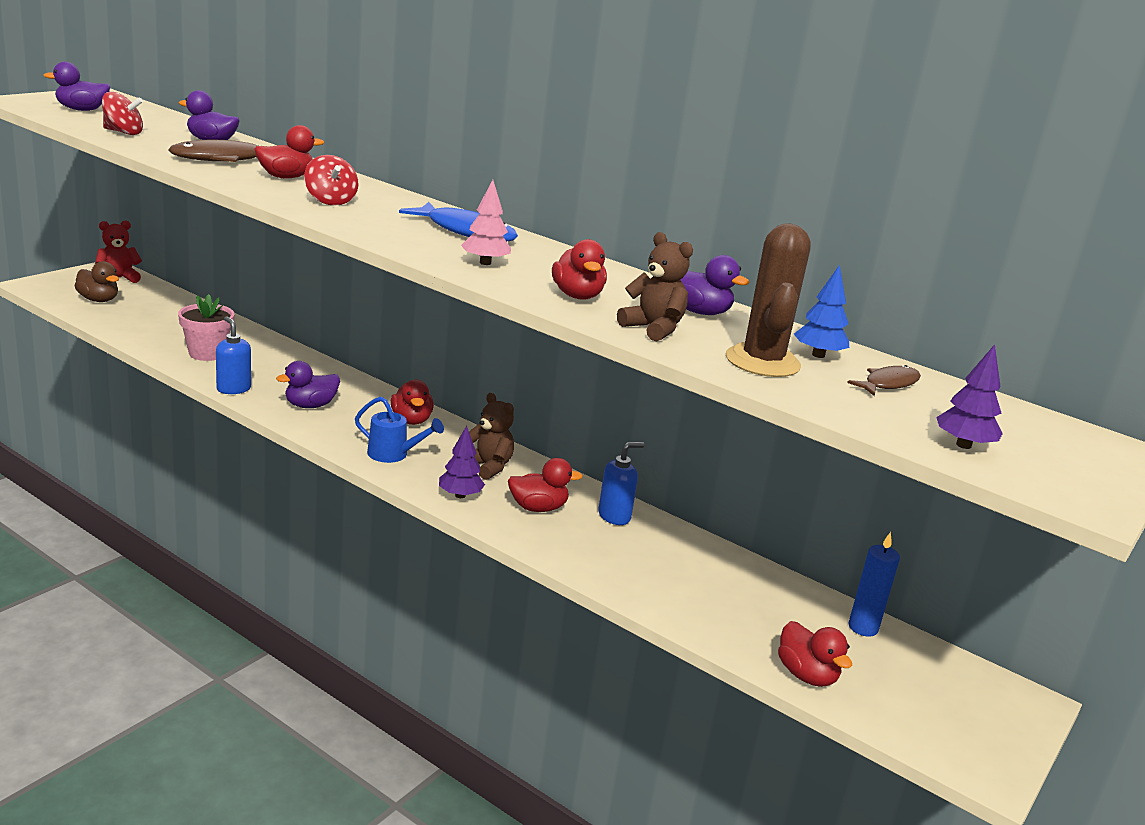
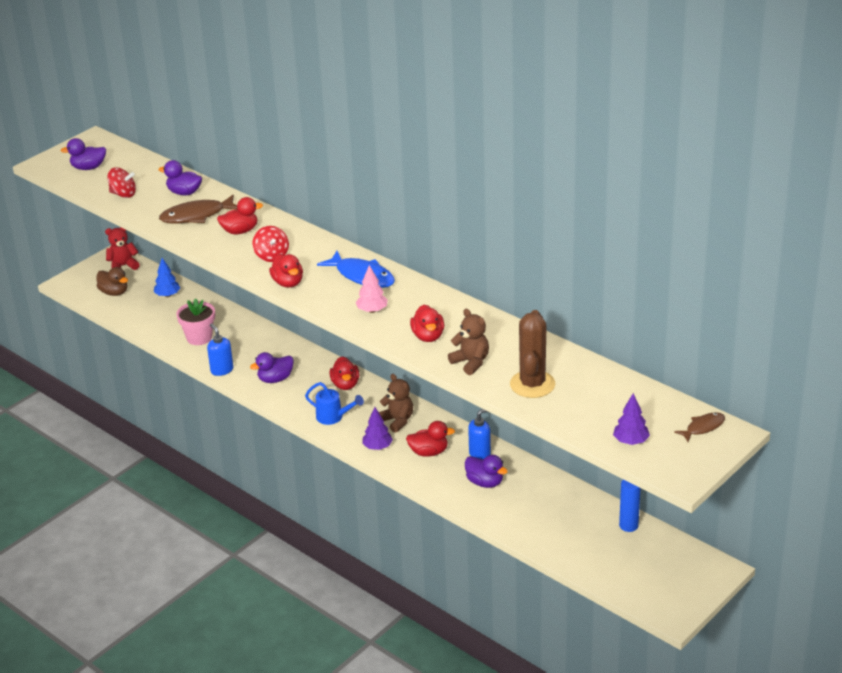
camera: 10 degrees right, 10 degrees up
(699, 312) = (505, 340): purple duck -> purple duck (485, 482)
(806, 675) = (581, 561): red duck -> red duck (288, 283)
(818, 355) = (571, 372): blue tree -> blue tree (167, 295)
(888, 384) = (607, 394): brown fish -> brown fish (703, 427)

